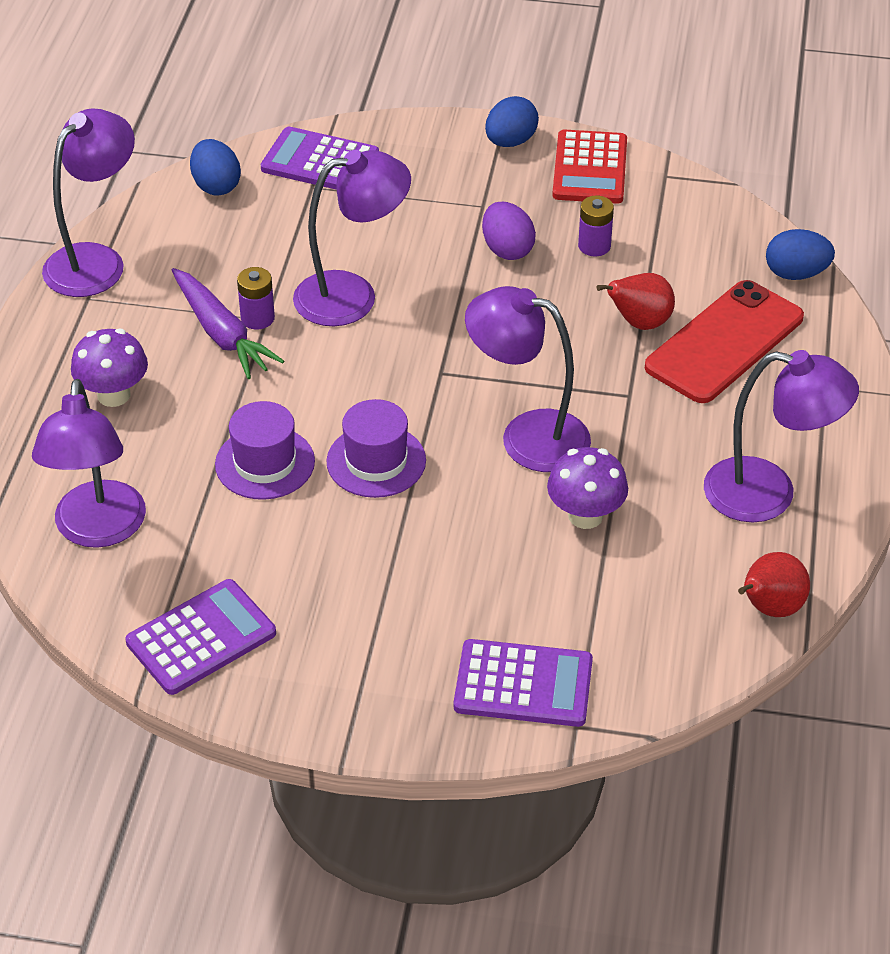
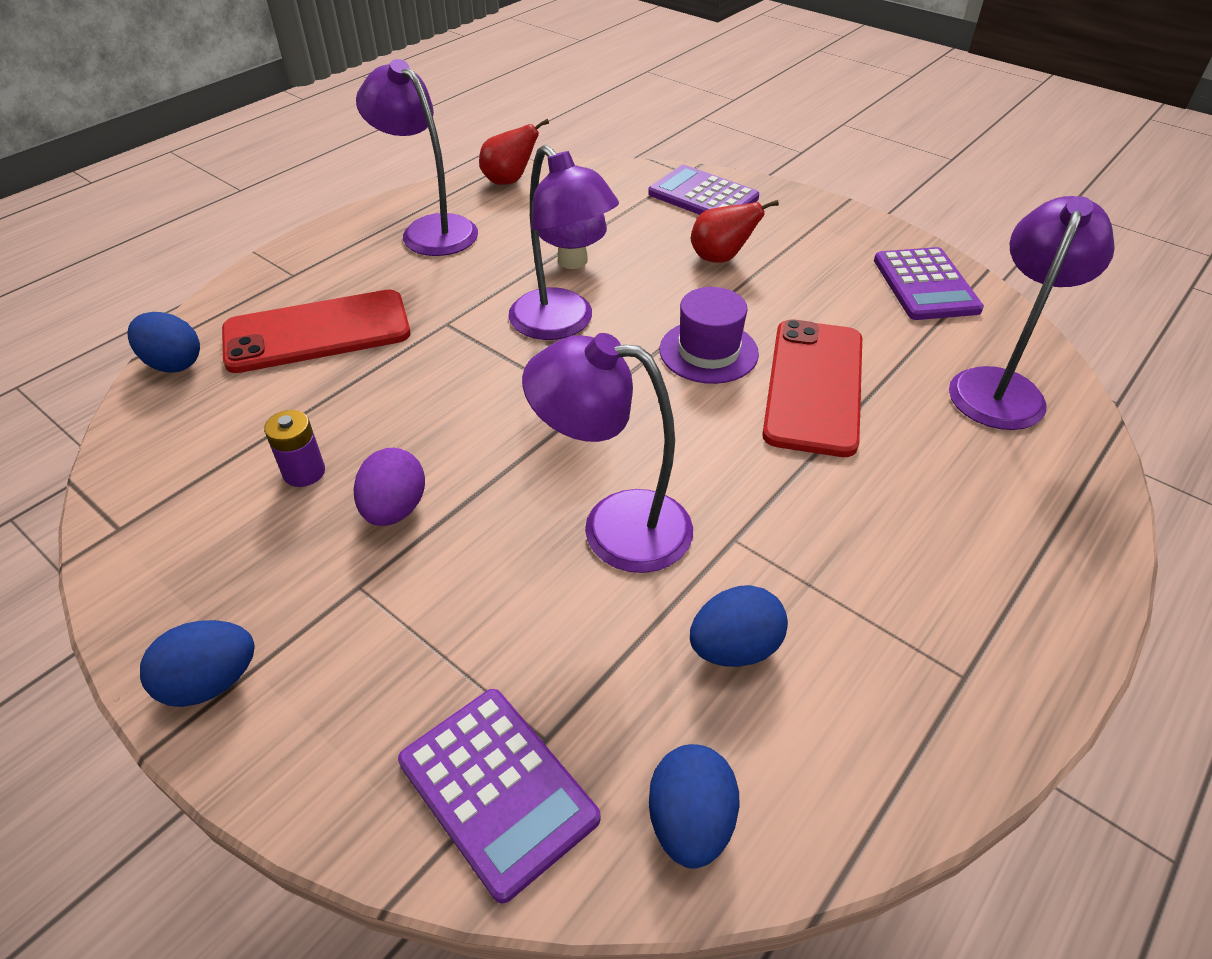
camera: 150 degrees left, 0 degrees up
(95, 261) = (940, 745): purple lamp -> none
(114, 395) = (956, 516): purple mushroom -> none
(201, 638) = (925, 285): purple calculator -> purple calculator turned 90 degrees counterclockwise
(221, 334) = (797, 541): purple carrot -> none
(232, 261) = (734, 648): none -> blue egg
(257, 318) = (744, 544): purple battery -> none
(265, 463) = (814, 386): purple hat -> red phone
(590, 168) = (178, 581): red calculator -> none
(639, 323) = (363, 376): red pear -> red pear (721, 258)

